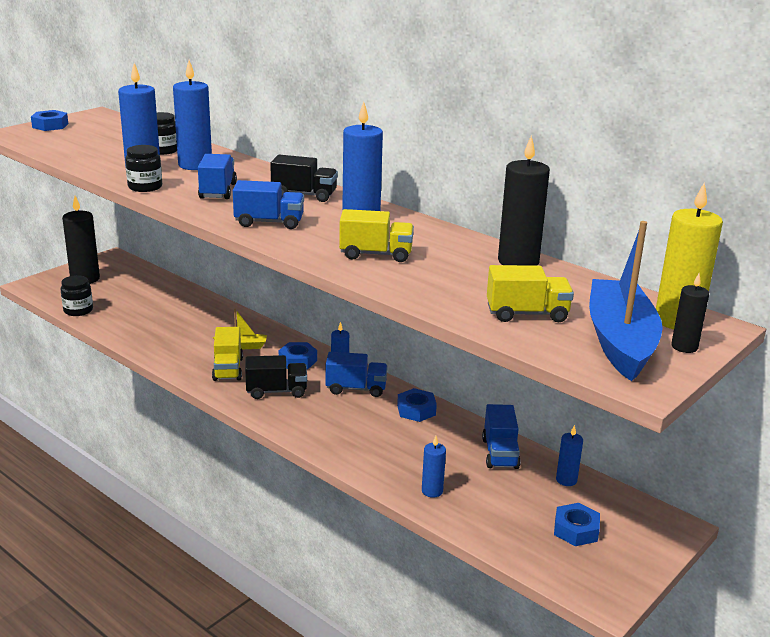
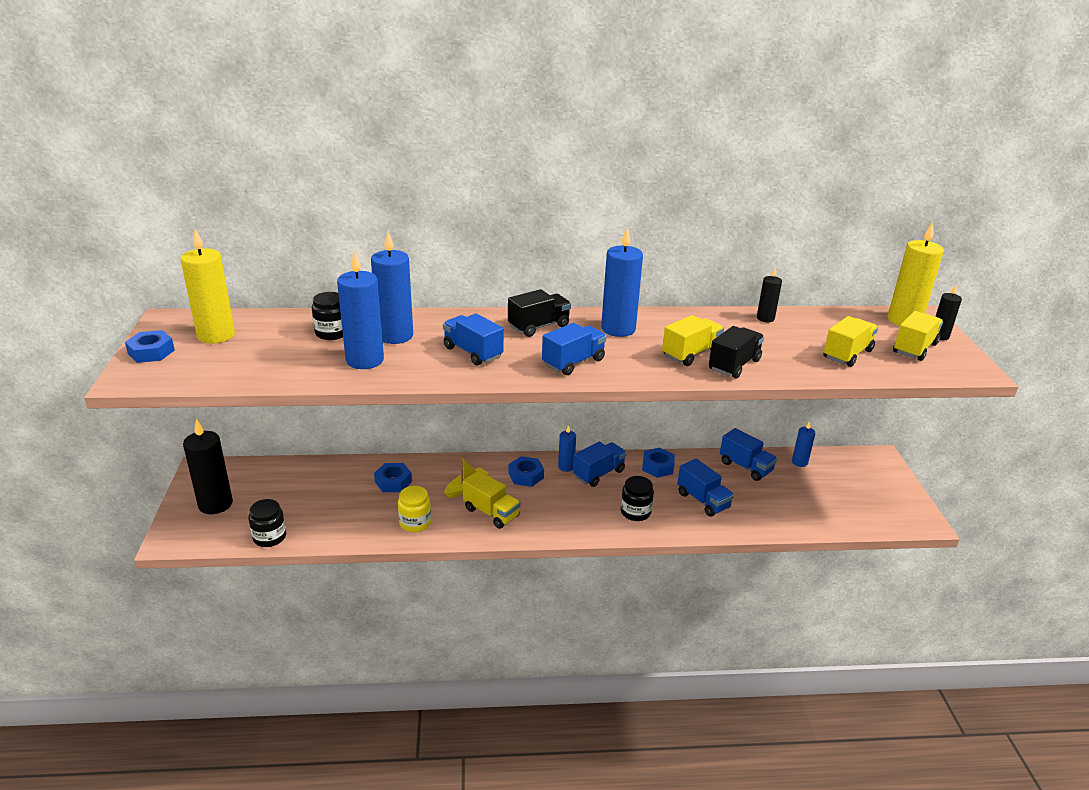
camera: 45 degrees left, 5 degrees up
(100, 129) = (216, 335): none -> yellow candle
(145, 187) = (408, 376): black jar -> black jar (635, 512)
(169, 348) = (415, 523): none -> yellow jar
(276, 391) = (555, 508): black truck -> black truck (734, 365)
(406, 453) = (703, 500): none -> blue truck
(432, 491) = (757, 516): blue candle -> none
(518, 261) = (765, 318): black candle -> black candle, size x0.54
(576, 530) = (851, 490): blue nut -> blue nut (393, 482)
(620, 341) = (914, 348): blue boat -> yellow truck

